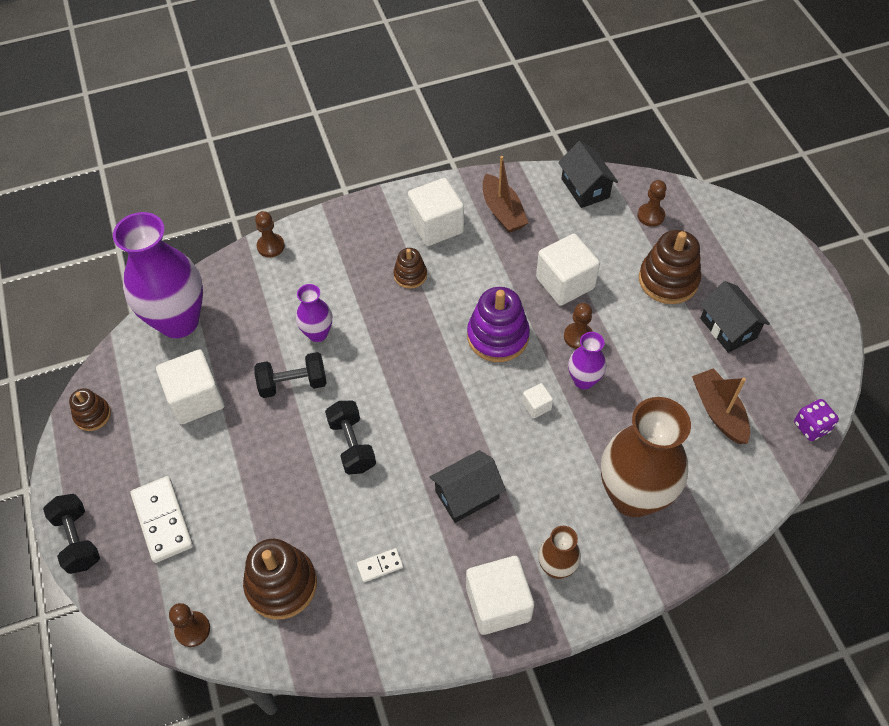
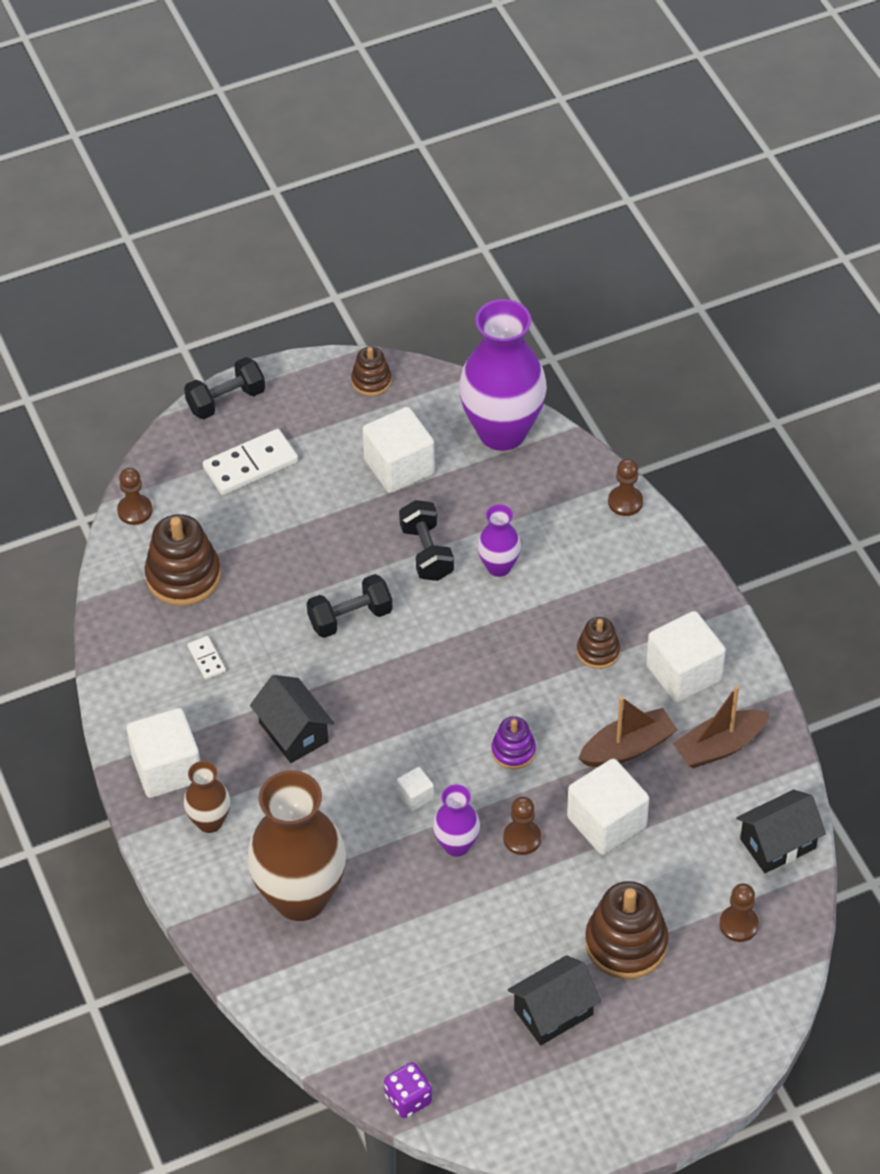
camera: 85 degrees right, 5 degrees down
(497, 336) = (513, 751): purple stacking toy -> purple stacking toy, size x0.56
(718, 412) = (423, 994): brown boat -> brown boat (627, 748)

